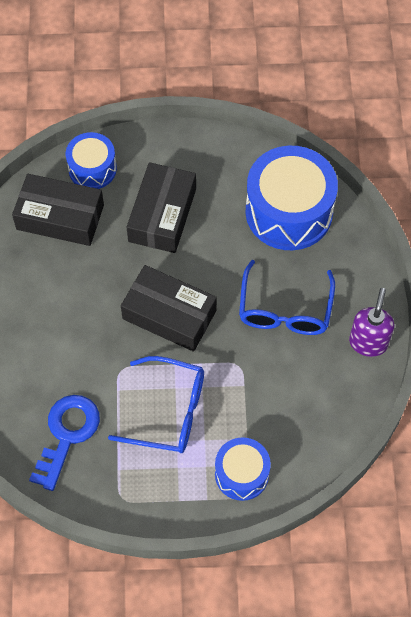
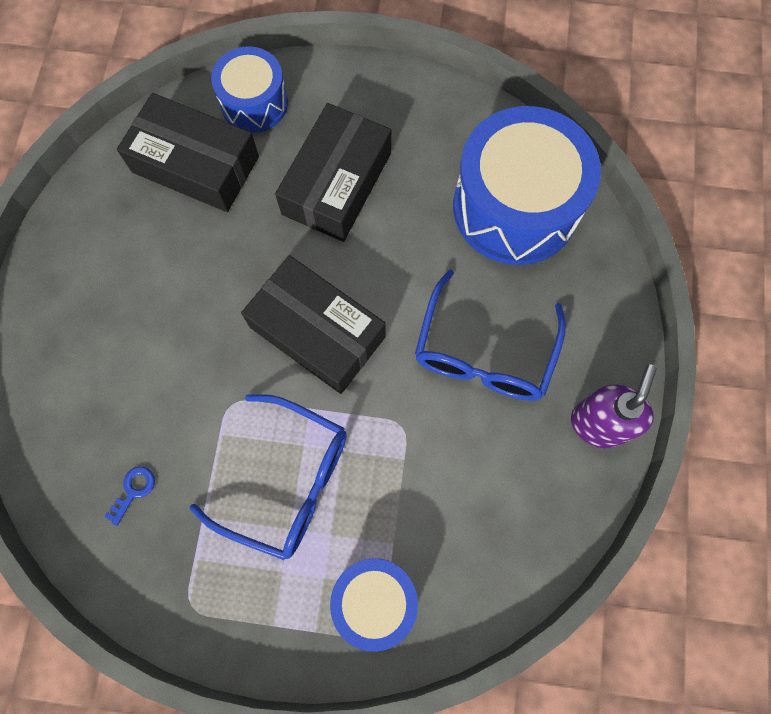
camera: 10 degrees right, 10 degrees up
(67, 434) = (133, 490): blue key -> blue key, size x0.41

